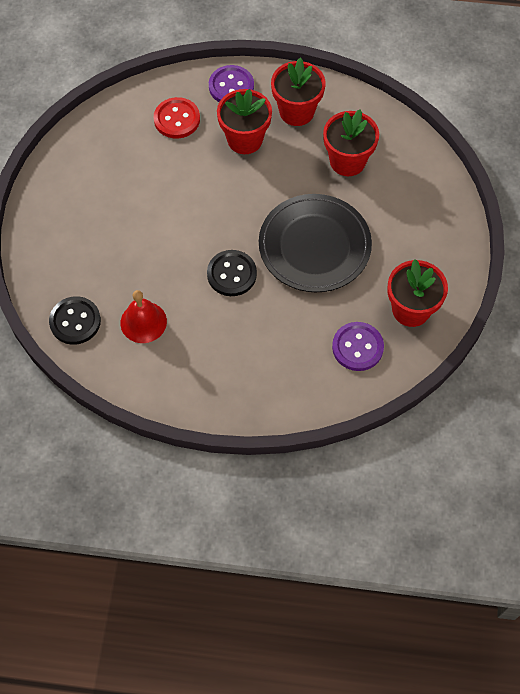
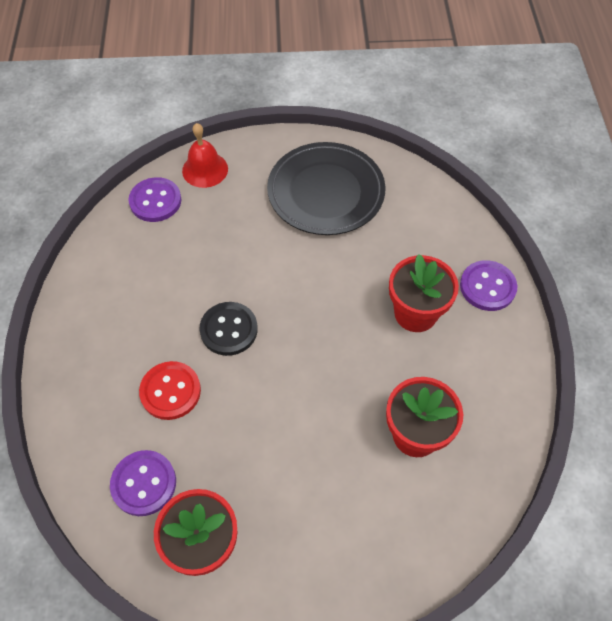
camera: 80 degrees right, 5 degrees down
(75, 321) = (155, 201): black button -> purple button
(143, 322) = (160, 258): red bell -> red bell (205, 169)
(177, 119) = (423, 242): red button -> red button (170, 391)
(296, 111) = (474, 363): red flower pot -> none
(314, 246) = (281, 413): black plate -> black plate (326, 192)

